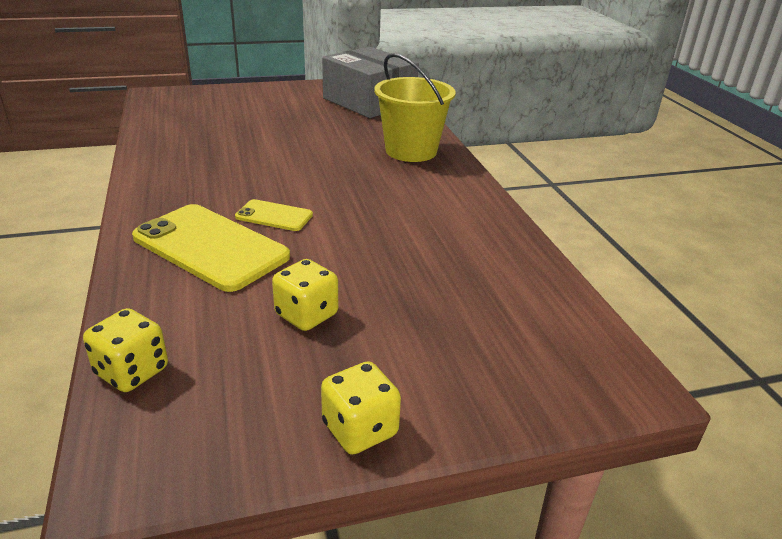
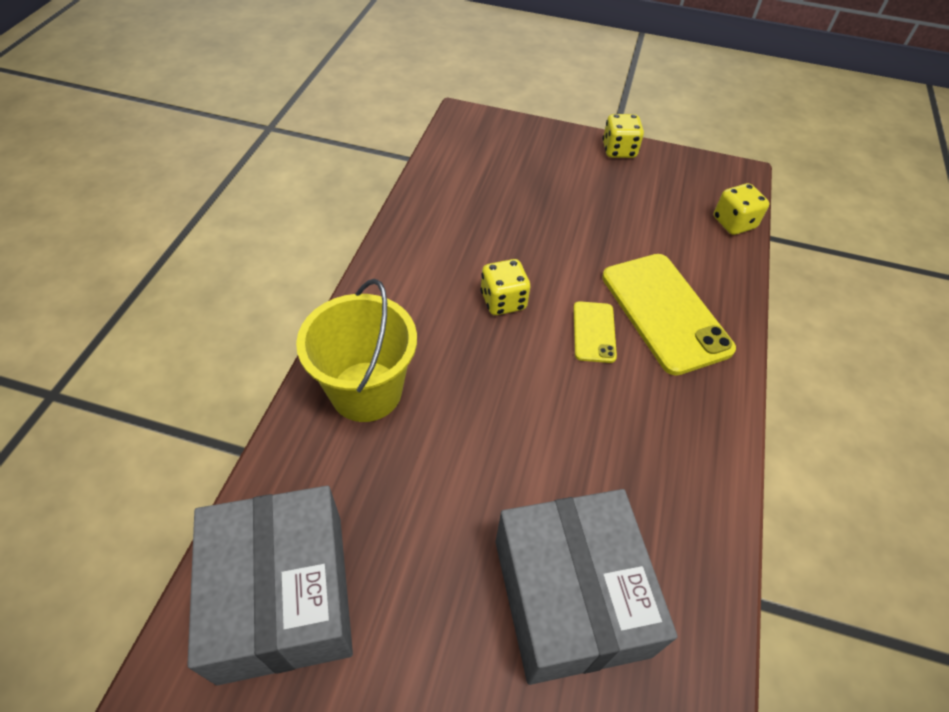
camera: 150 degrees left, 20 degrees up
(230, 125) = (570, 596): none -> grey box
(274, 216) = (594, 332): yellow phone -> yellow phone turned 45 degrees clockwise
(306, 315) = (614, 219): yellow dice -> yellow dice (503, 301)

